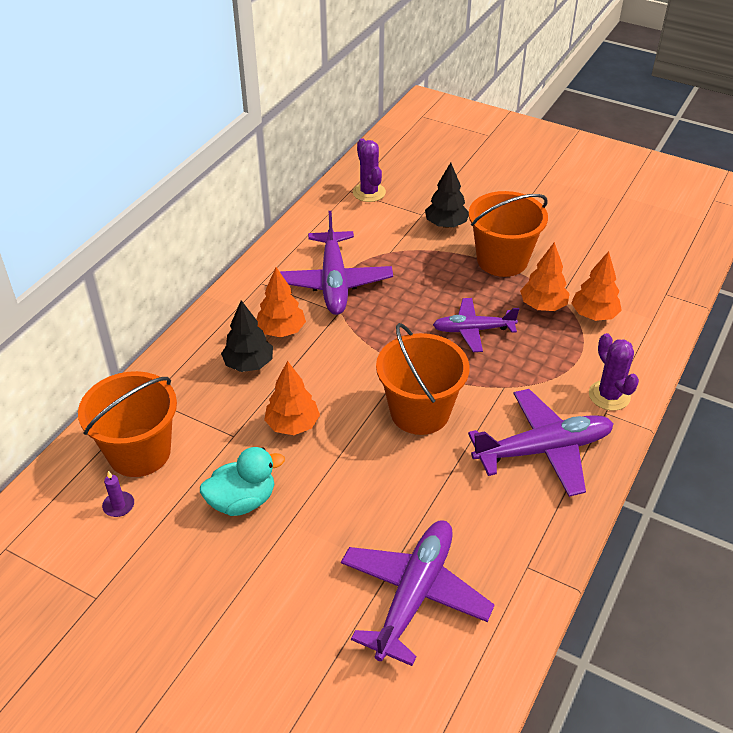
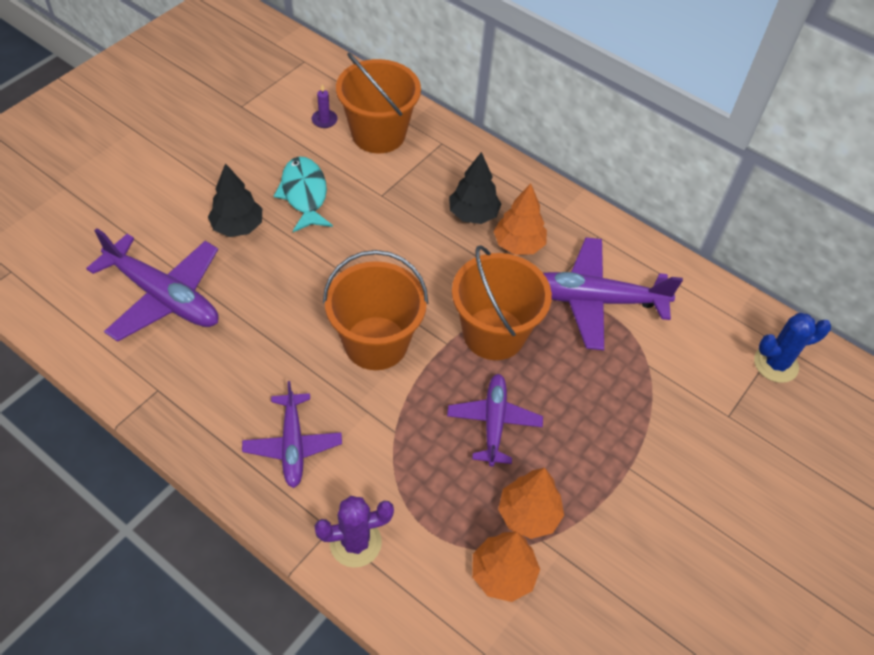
camera: 95 degrees right, 10 degrees up
(242, 501) = (304, 194): turquoise duck -> turquoise fish
(292, 425) = (384, 238): orange tree -> none
(369, 192) = (775, 364): purple cactus -> blue cactus
(446, 224) = (705, 439): black tree -> black tree (237, 226)
(502, 260) = (626, 490): orange bucket -> orange bucket (494, 333)
(543, 450) = (293, 445): purple plane -> purple plane, size x0.63

